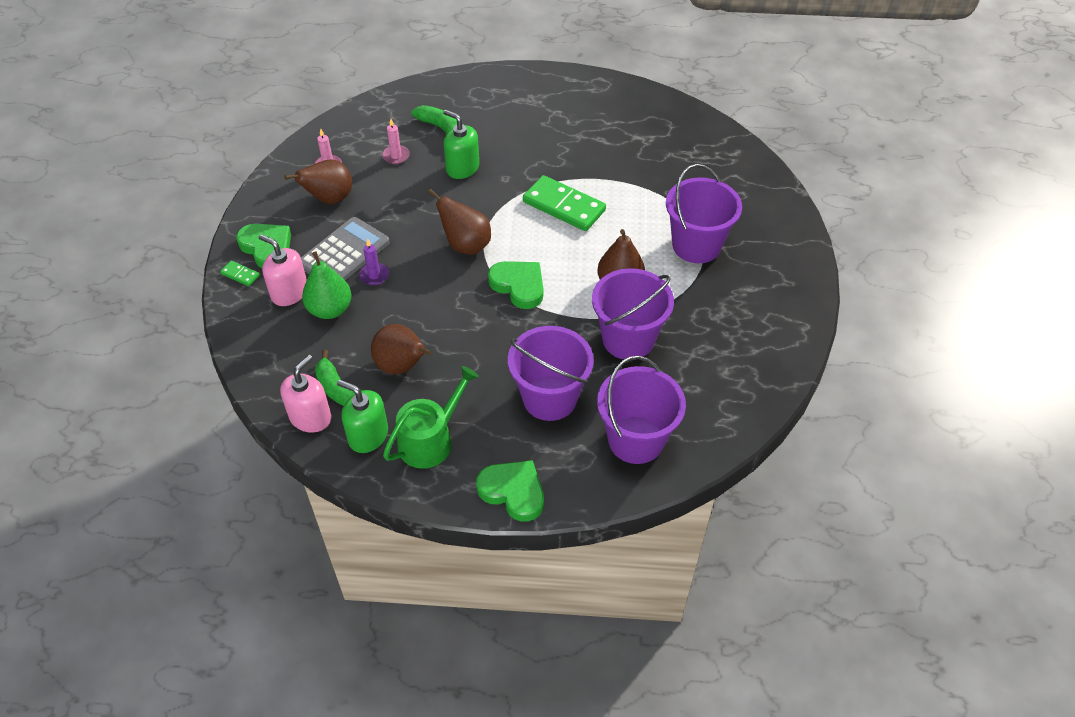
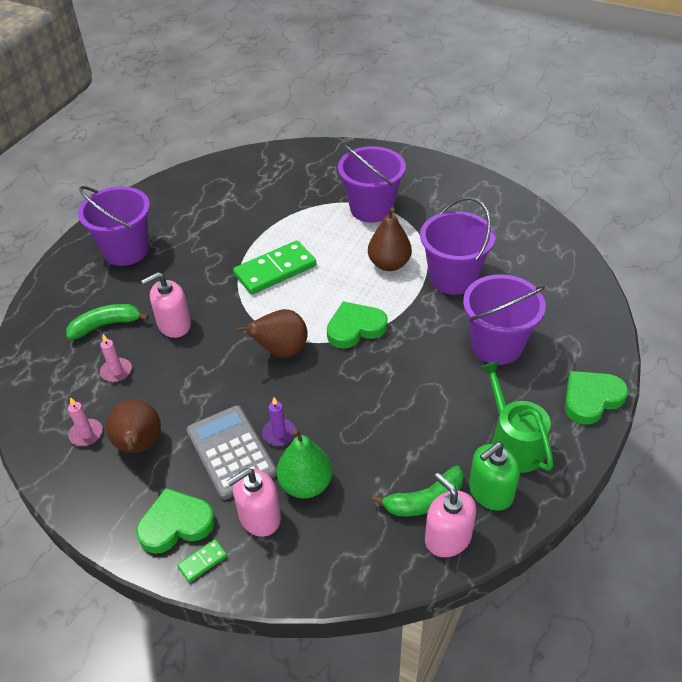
camera: 65 degrees left, 5 degrees down
(402, 366) = (413, 442): brown pear -> none
(462, 168) = (174, 324): green soap dispenser -> pink soap dispenser
(636, 440) = (561, 306): purple bucket -> purple bucket (126, 250)

